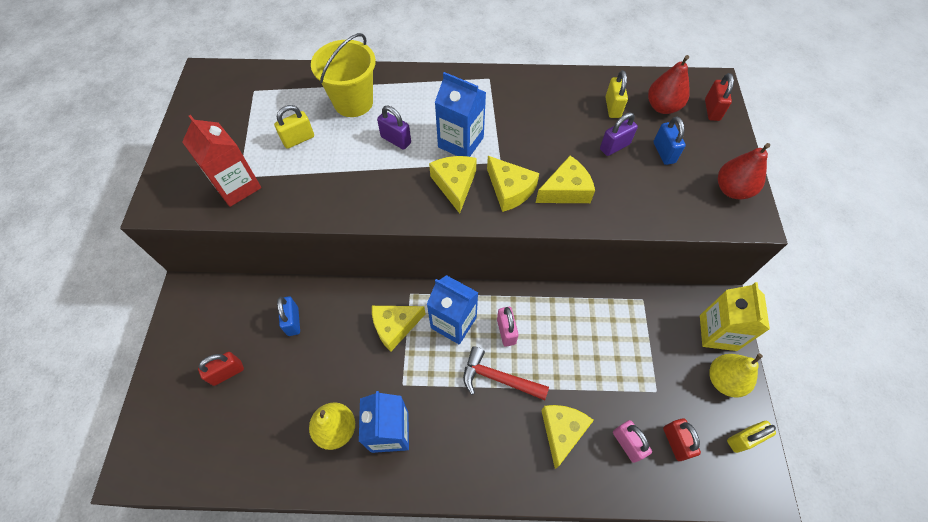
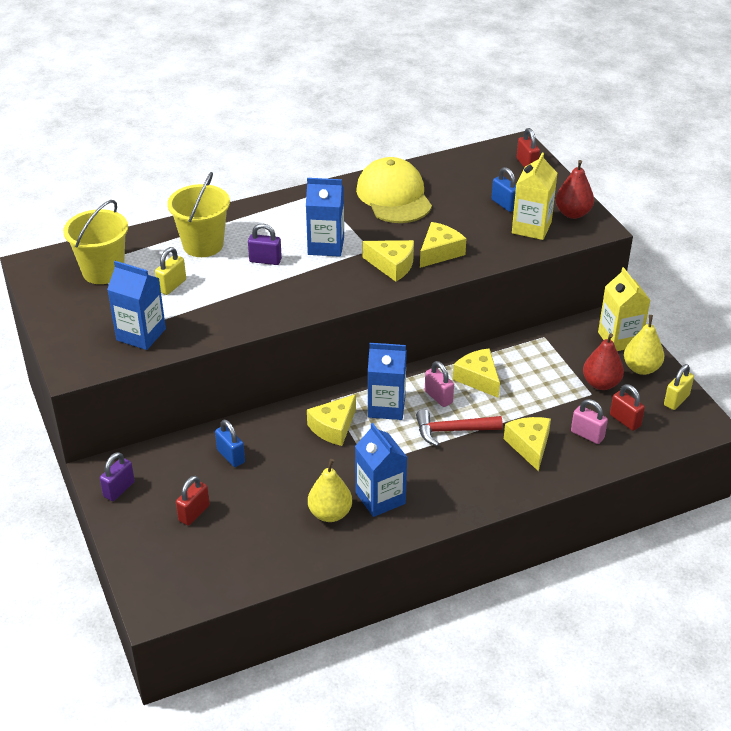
camera: 25 degrees left, 20 degrees down
(237, 186) = (141, 334): red carton -> blue carton
(254, 102) = (103, 271): none -> yellow bucket
(455, 185) = (342, 276): yellow cheese -> yellow cheese (478, 378)
(557, 105) = (394, 196): none -> yellow cap
(612, 107) = (442, 185): yellow padlock -> none
(614, 146) = (461, 211): purple padlock -> purple padlock (119, 489)
(662, 107) = (484, 173): red pear -> red pear (601, 383)
(678, 193) = (531, 227): none -> yellow carton

